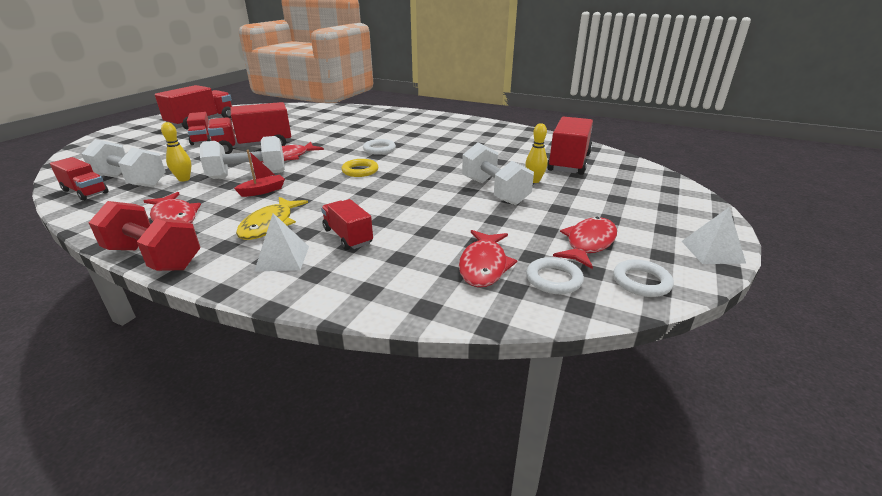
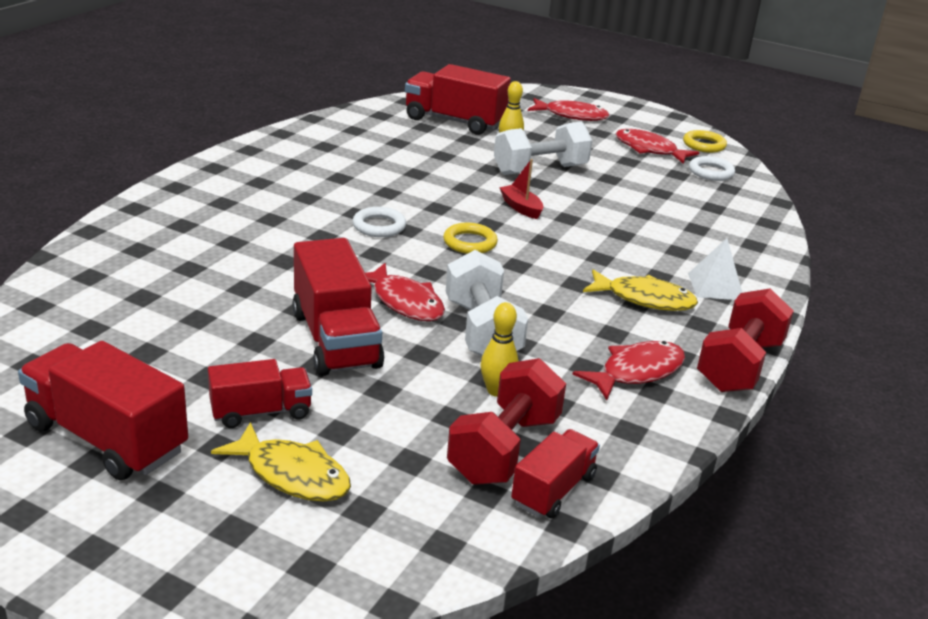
camera: 90 degrees left, 0 degrees up
(131, 181) = (504, 449): white dumbbell -> red dumbbell
(152, 146) = (292, 474): none -> yellow fish
(263, 191) = (544, 312): red boat -> red boat (521, 208)
(348, 236) = (662, 252): red truck -> none
(484, 265) = (698, 194): red fish -> red fish (572, 116)
(641, 282) = (704, 145): white ring -> yellow ring
(712, 251) = (652, 113): white pyramid -> none

